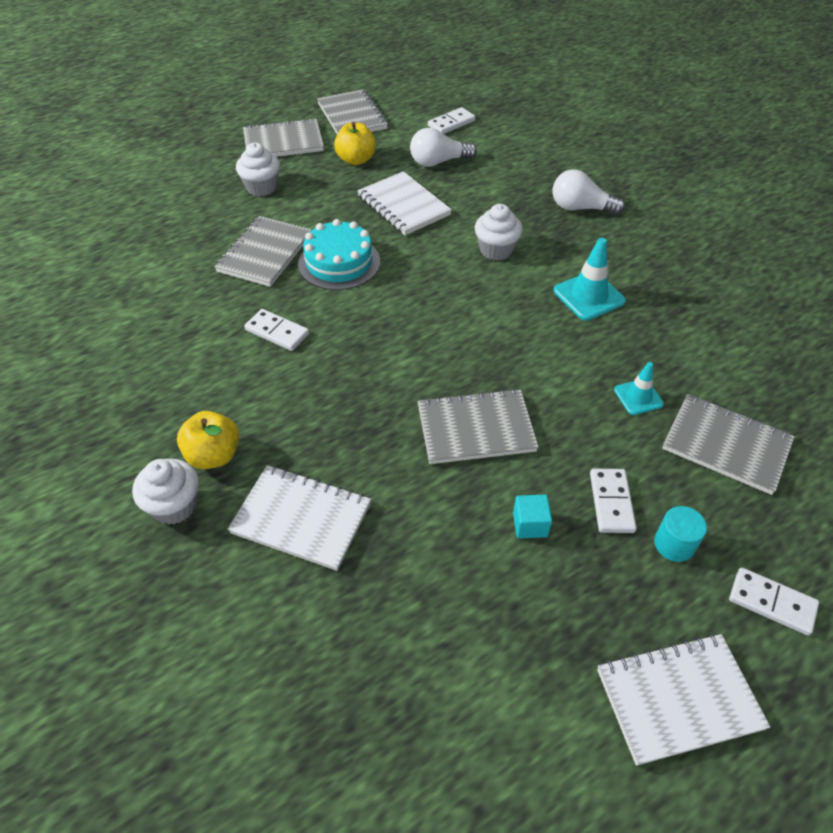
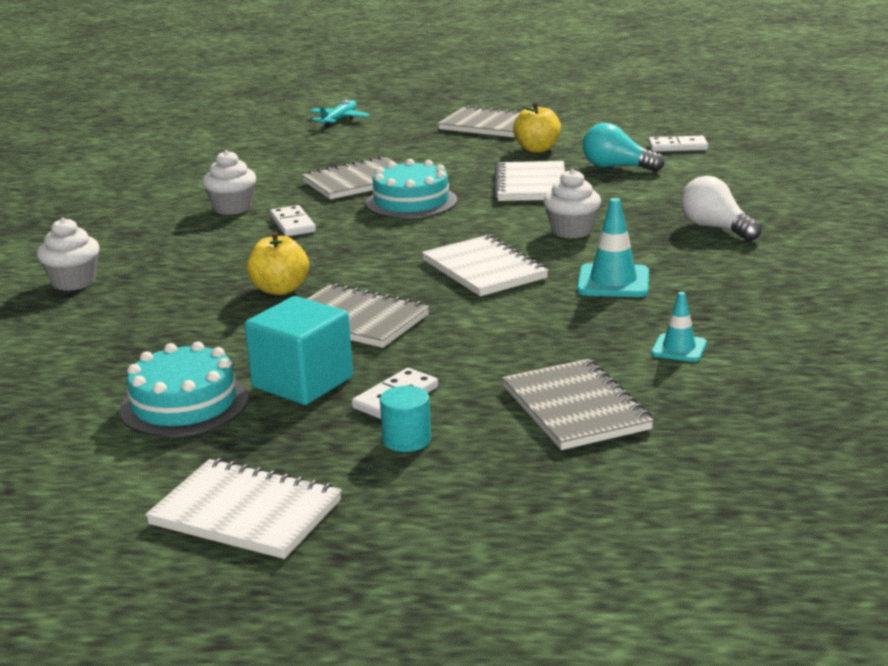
camera: 40 degrees right, 25 degrees down
(143, 175) = (339, 120): none -> turquoise plane
(214, 455) = (139, 268): yellow apple -> yellow apple (280, 289)
(261, 187) = (422, 146): white cupcake -> white cupcake (232, 208)
(301, 518) = (142, 317): white notebook -> white notebook (484, 269)
(352, 116) = (582, 123): grey notebook -> none
(438, 162) = (617, 167): white light bulb -> turquoise light bulb
(478, 606) = (184, 404): none -> turquoise cake
(530, 524) = (303, 382): turquoise cube -> turquoise cube, size x2.08
(638, 397) = (542, 352): turquoise traffic cone -> turquoise traffic cone (679, 348)
(771, 603) = (432, 505): white domino -> none

